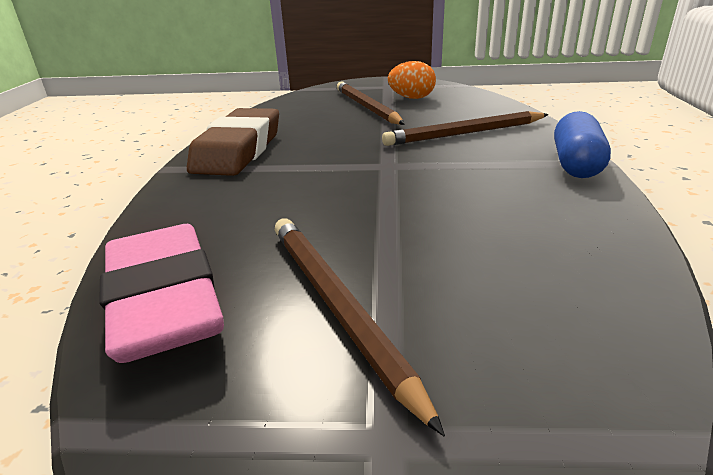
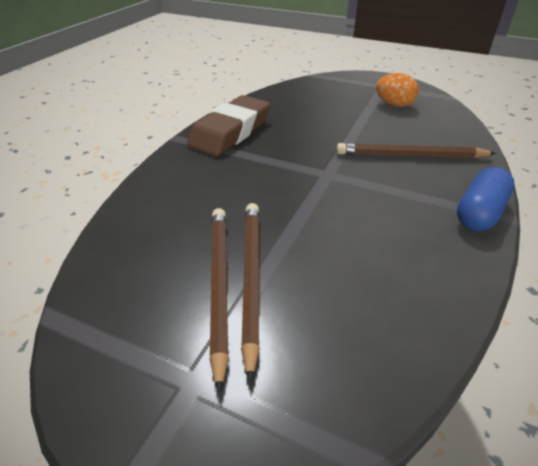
camera: 20 degrees right, 10 degrees up
(165, 301) = (127, 248): pink eraser -> none
(367, 107) = (350, 107): brown pencil -> brown pencil (251, 278)

